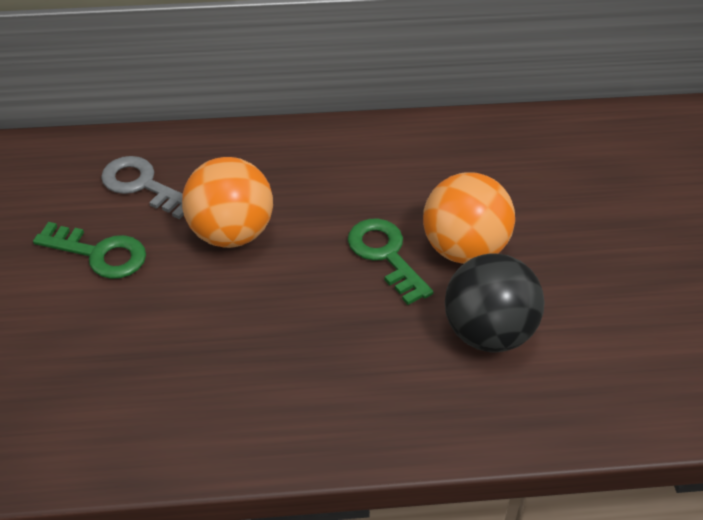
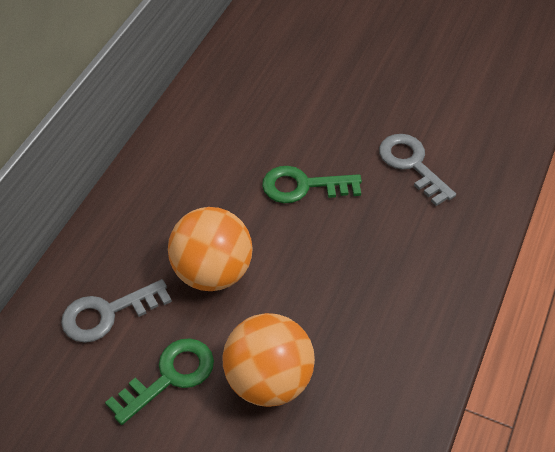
camera: 60 degrees left, 5 degrees up
(464, 249) = (327, 140): orange ball -> orange ball (268, 380)
(488, 333) = (411, 164): black ball -> grey key

